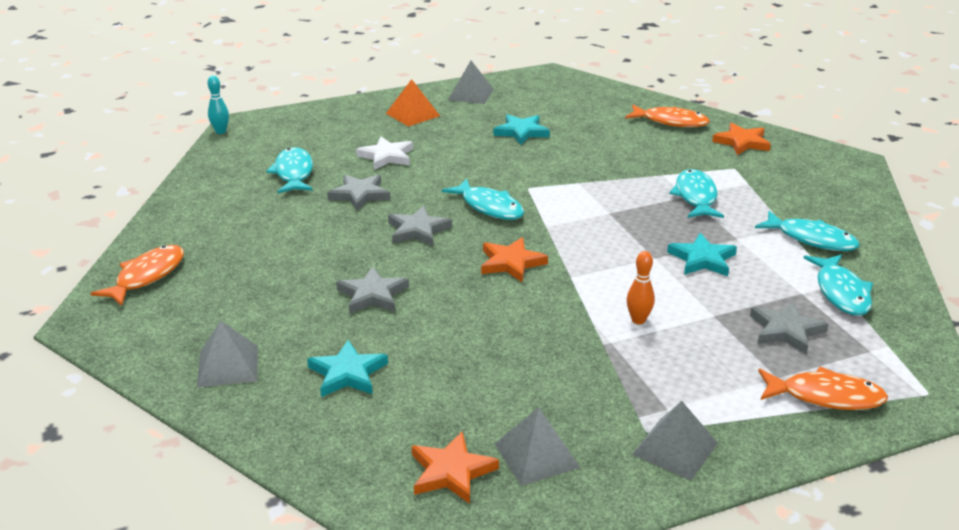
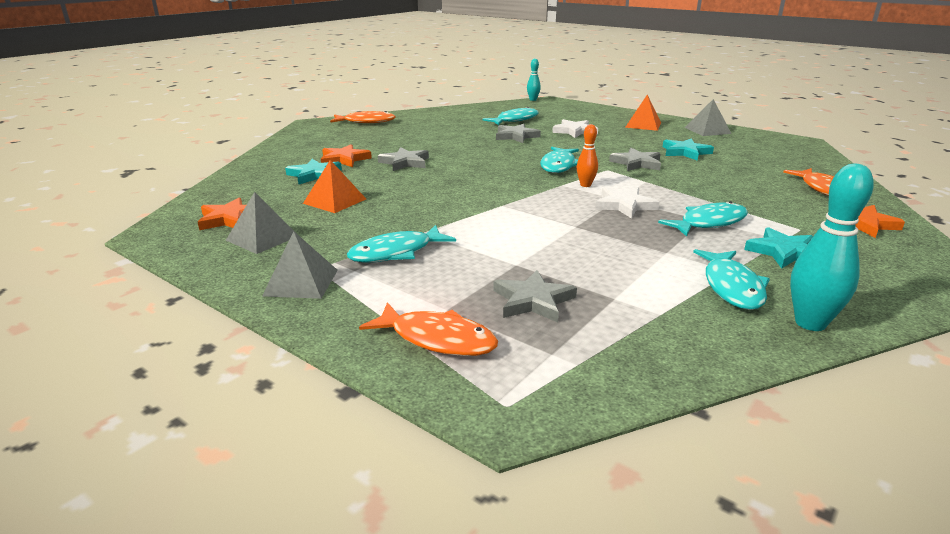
camera: 60 degrees right, 5 degrees down
(228, 366) = (299, 152): grey pyramid -> none
(418, 230) = (496, 156): grey star -> grey star (636, 163)
(461, 378) = (334, 201): none -> orange pyramid
(511, 263) = (494, 185): orange star -> orange star (344, 159)
(627, 216) = (624, 205): none -> white star
(638, 320) = (470, 237): orange bowling pin -> orange bowling pin (585, 185)
(702, 259) = (603, 244): turquoise star -> turquoise star (784, 252)
(825, 396) = (437, 339): orange fish -> orange fish turned 45 degrees counterclockwise
(841, 292) = (648, 319): turquoise fish -> turquoise fish (396, 252)
(876, 236) = (810, 323): none -> turquoise bowling pin

